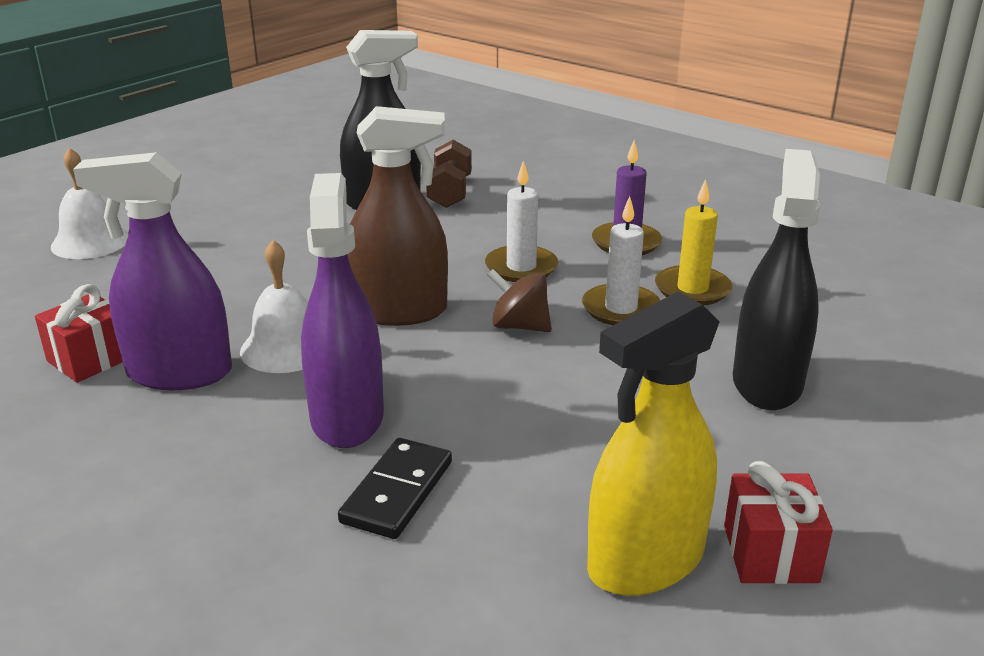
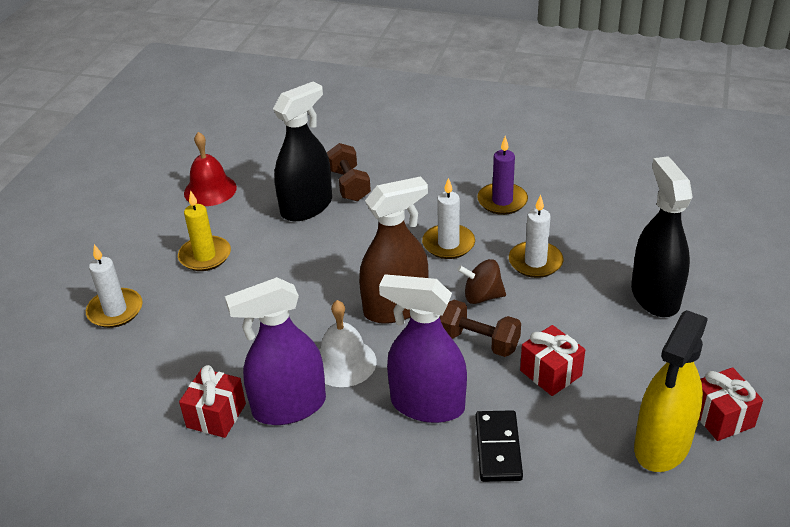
camera: 20 degrees left, 10 degrees up
(90, 242) = (115, 310): white bell -> white candle
(293, 167) = (210, 190): none -> red bell
(347, 417) = (427, 405): purple spray bottle -> purple spray bottle turned 45 degrees counterclockwise
(474, 370) = (478, 342): none -> brown dumbbell
(544, 428) = (550, 373): none -> red gift
(692, 289) = (569, 231): yellow candle -> yellow candle (205, 256)

